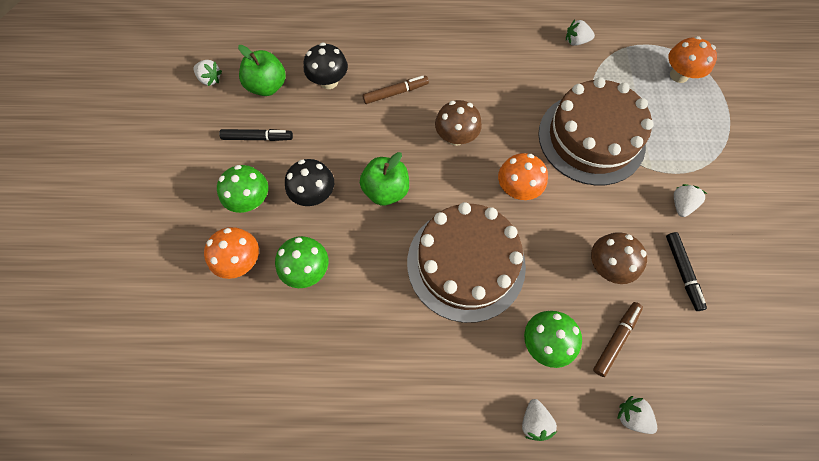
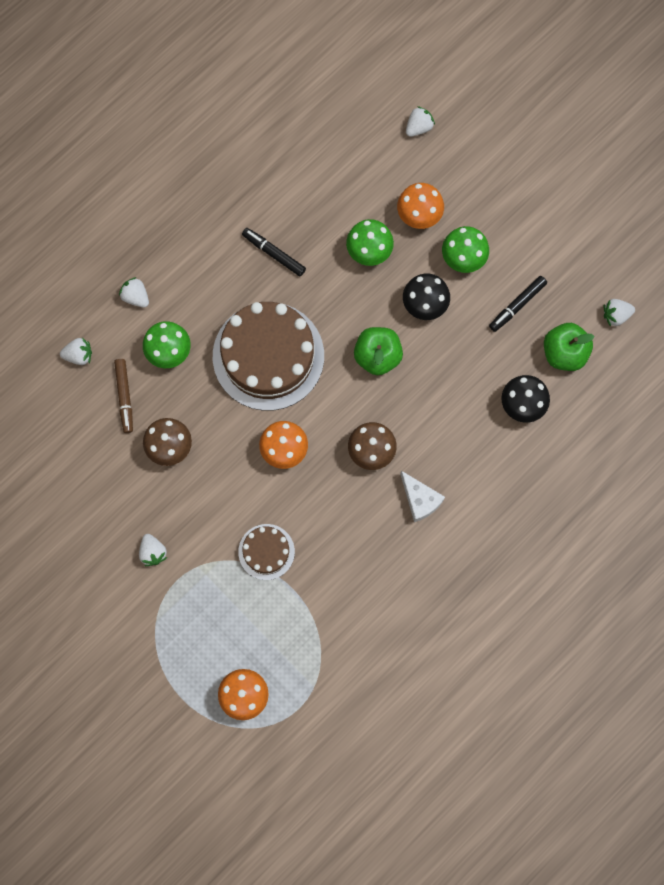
camera: 135 degrees right, 10 degrees up
(395, 93) = (458, 445): brown marker -> none
(454, 85) = (420, 500): none -> white cheese
(576, 41) = (362, 650): white strawberry -> white strawberry (418, 127)
(591, 138) = (266, 552): brown cake -> brown cake, size x0.49
(682, 272) = (114, 492): black marker -> black marker (274, 253)

